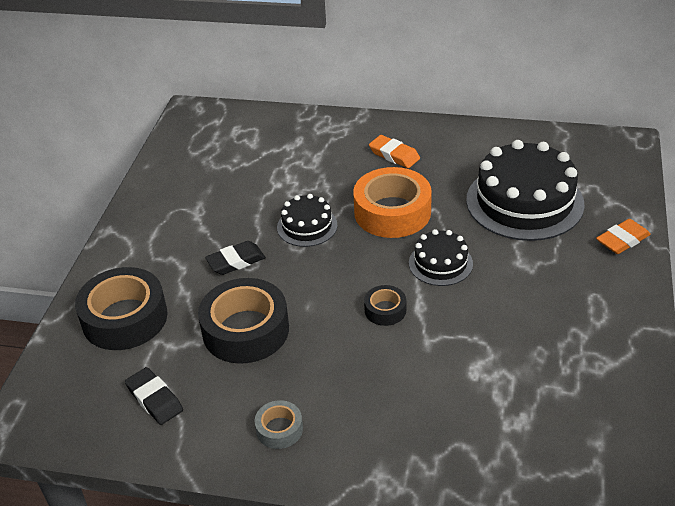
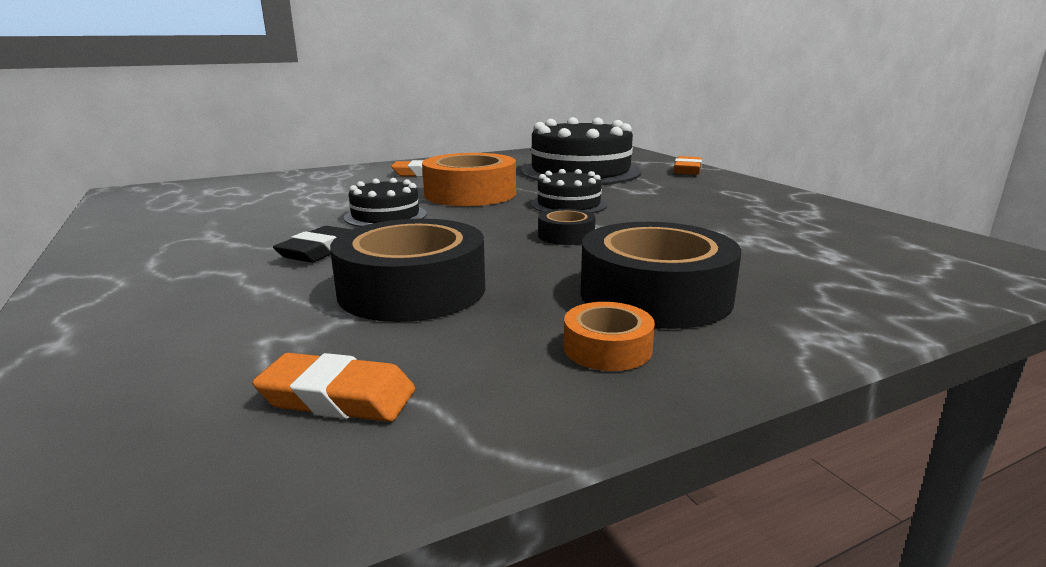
camera: 40 degrees left, 20 degrees down
(125, 318) = (168, 336): black tape -> black tape (655, 295)
(154, 399) = (337, 397): black eraser -> orange eraser
(279, 429) = (607, 348): grey tape -> orange tape

